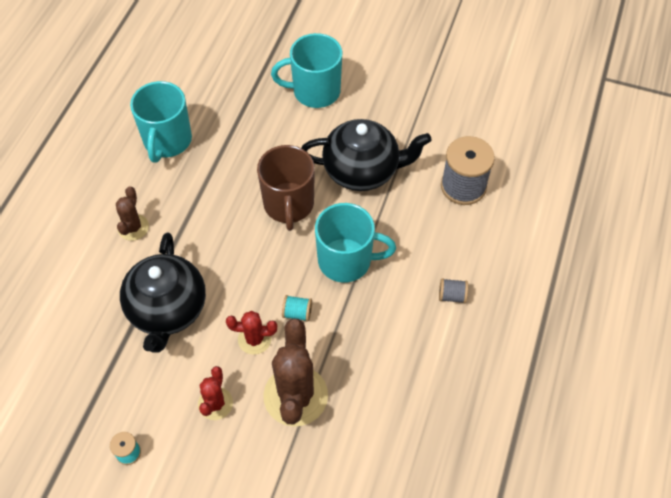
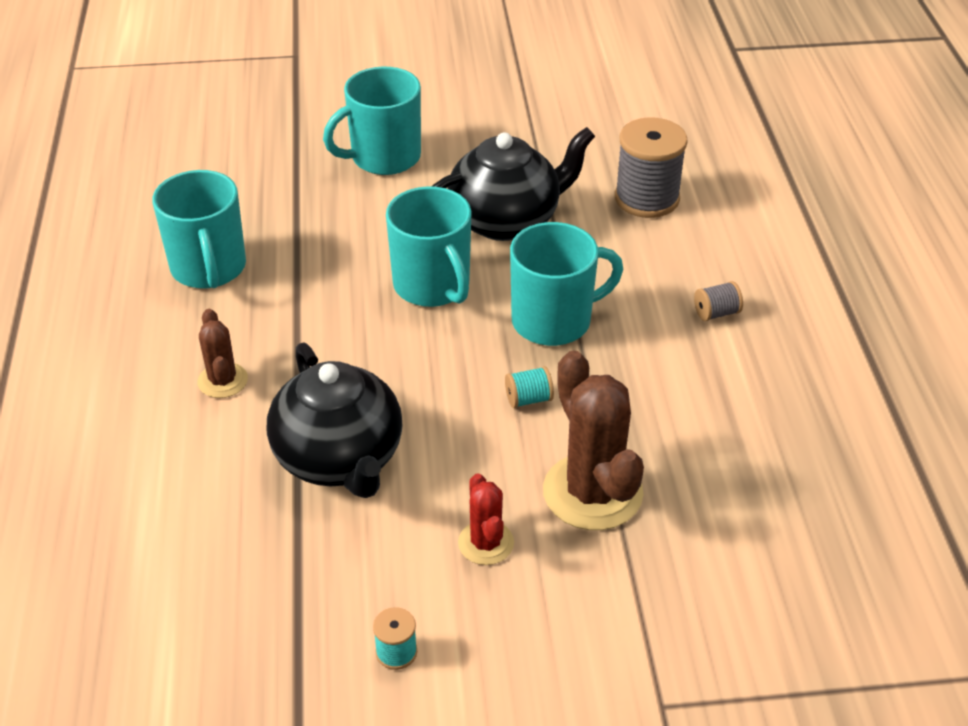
camera: 25 degrees left, 15 degrees down
(254, 339) = (490, 449): red cactus -> none
(288, 205) = (433, 286): brown mug -> turquoise mug

